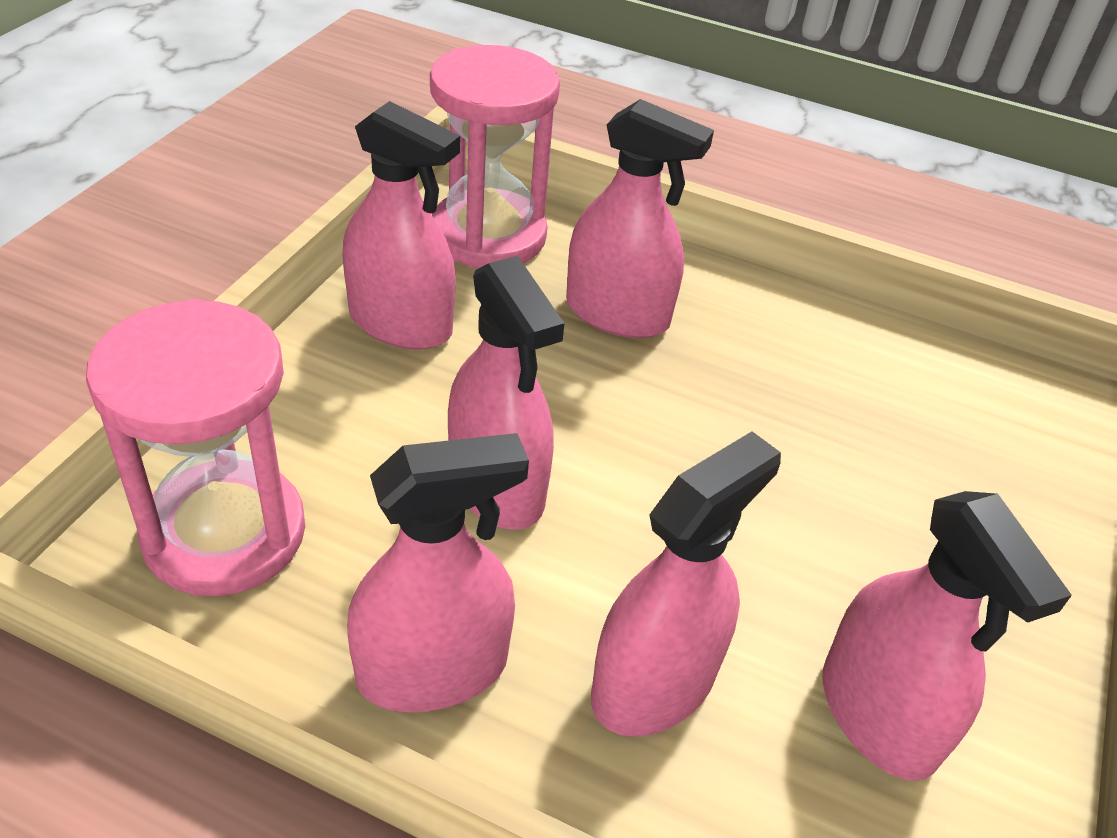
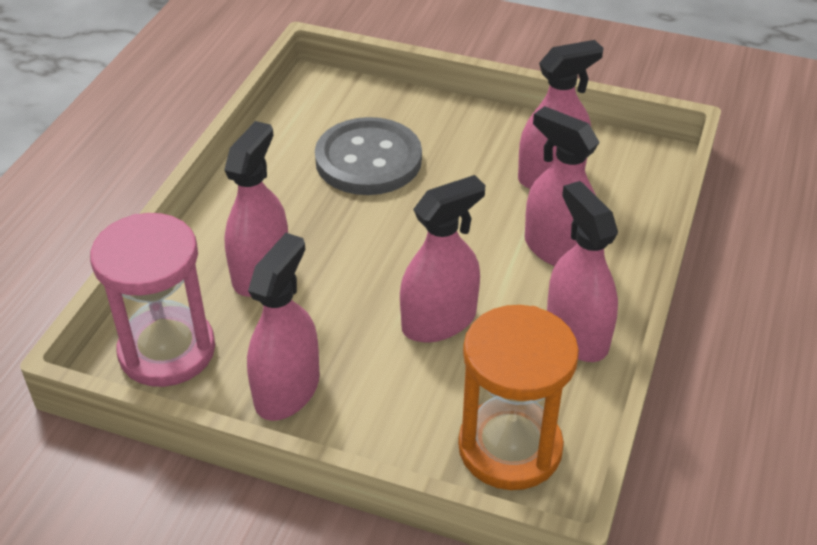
camera: 90 degrees left, 0 degrees up
(225, 533) = (510, 447): pink hourglass -> orange hourglass
(877, 443) = (368, 160): none -> grey button

